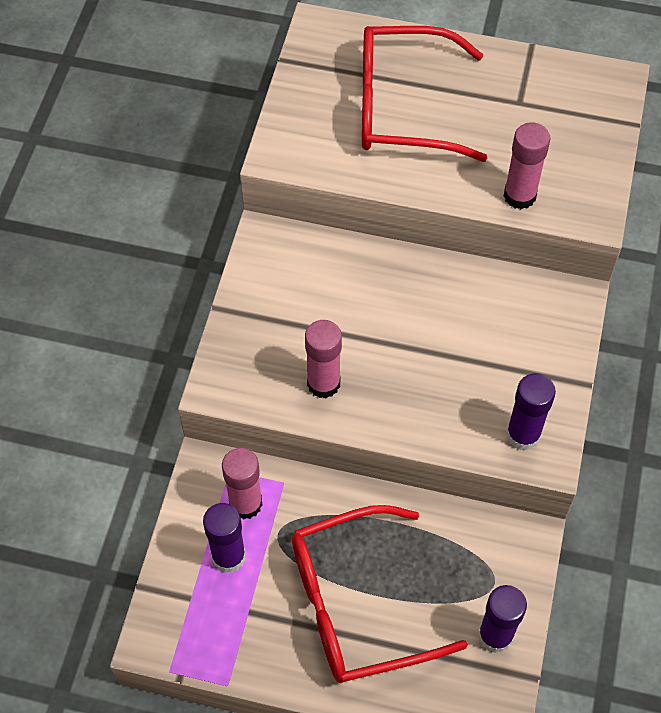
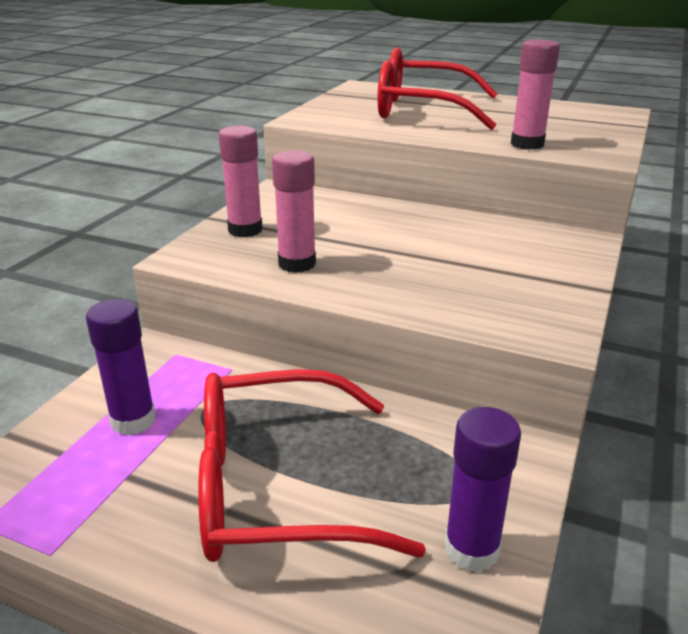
camera: 10 degrees right, 30 degrees down
(245, 503) = (179, 380): pink glue stick -> pink glue stick (245, 230)
(523, 435) = (524, 316): purple glue stick -> none

